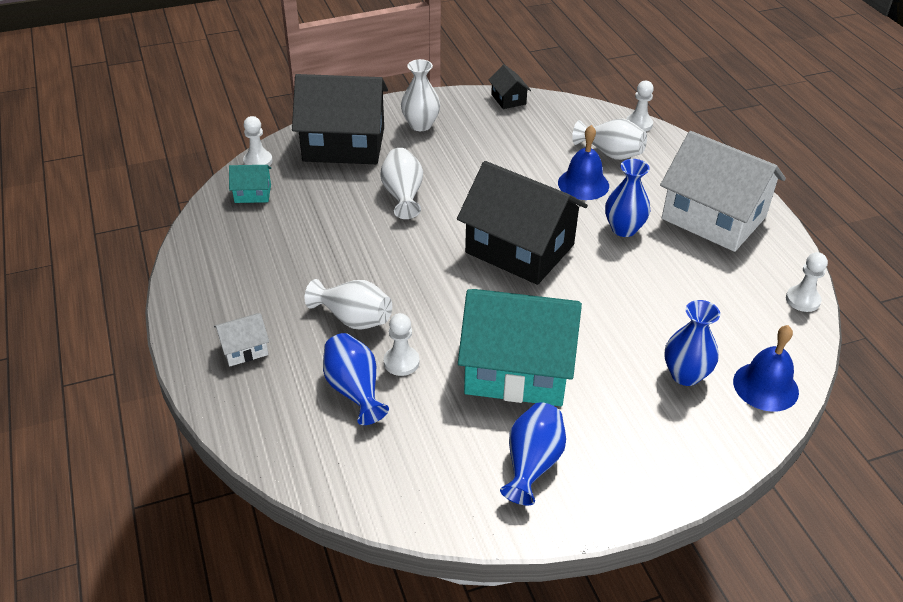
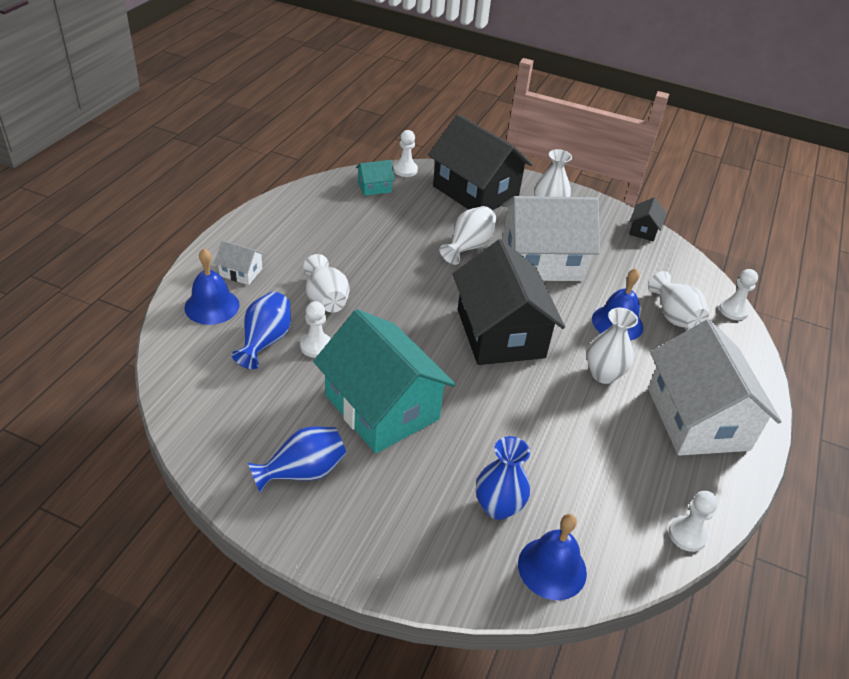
camera: 40 degrees right, 0 degrees up
(253, 193) = (374, 187): turquoise house -> turquoise house turned 60 degrees counterclockwise
(263, 397) = (212, 306): none -> blue bell
(471, 170) = (541, 260): none -> white house
(623, 229) = (603, 374): blue vase -> white vase

